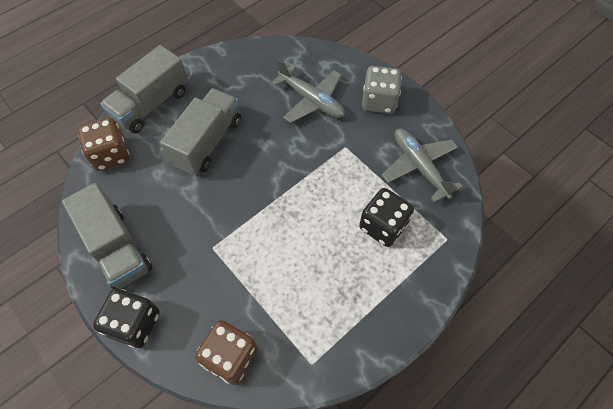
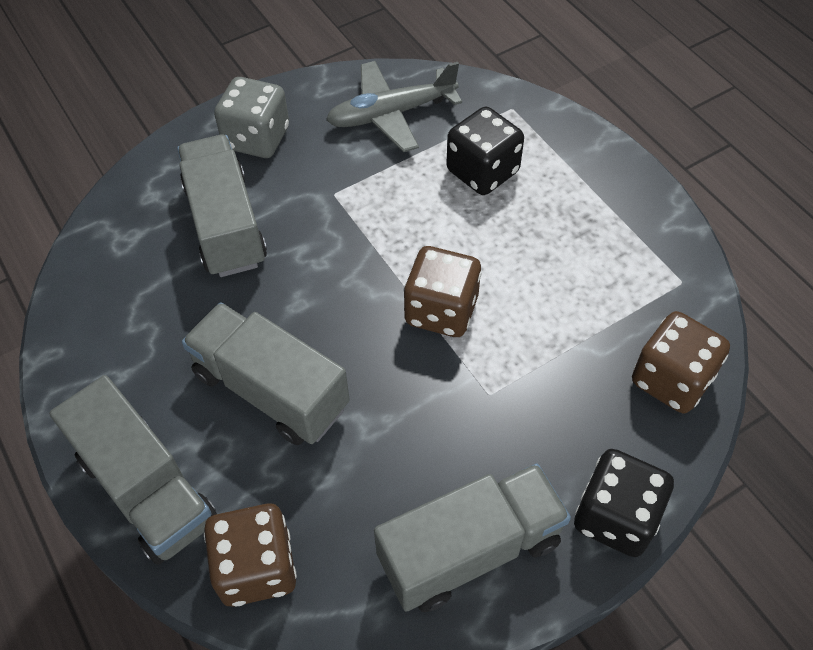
camera: 80 degrees left, 5 degrees down
(268, 215) = (441, 310): none -> brown dice
(311, 100) = (225, 225): grey plane -> grey truck

